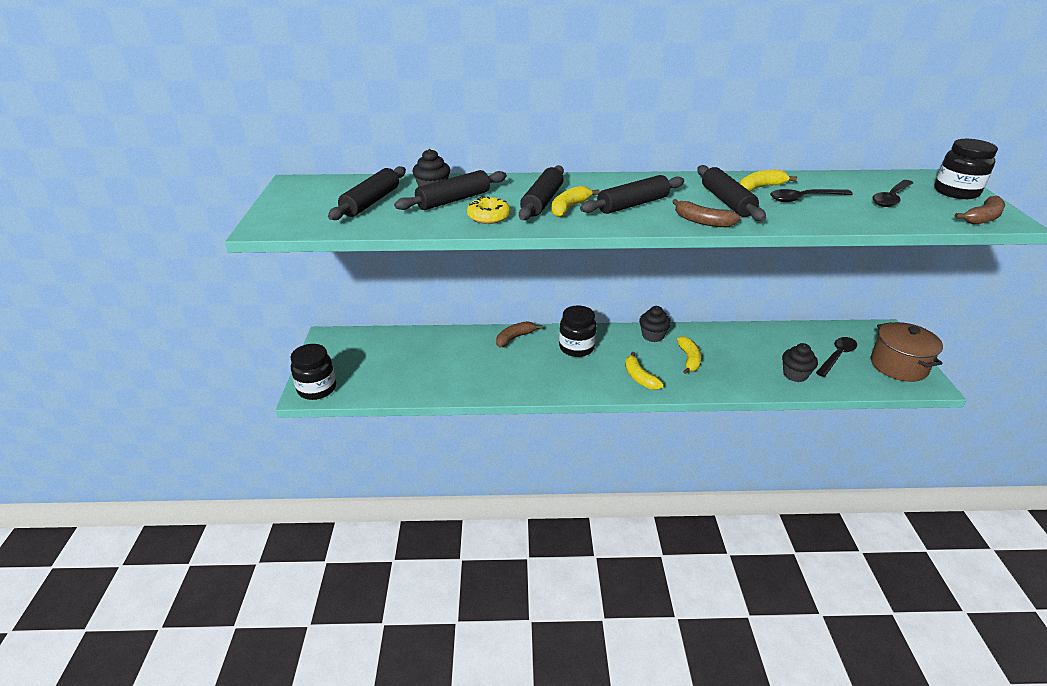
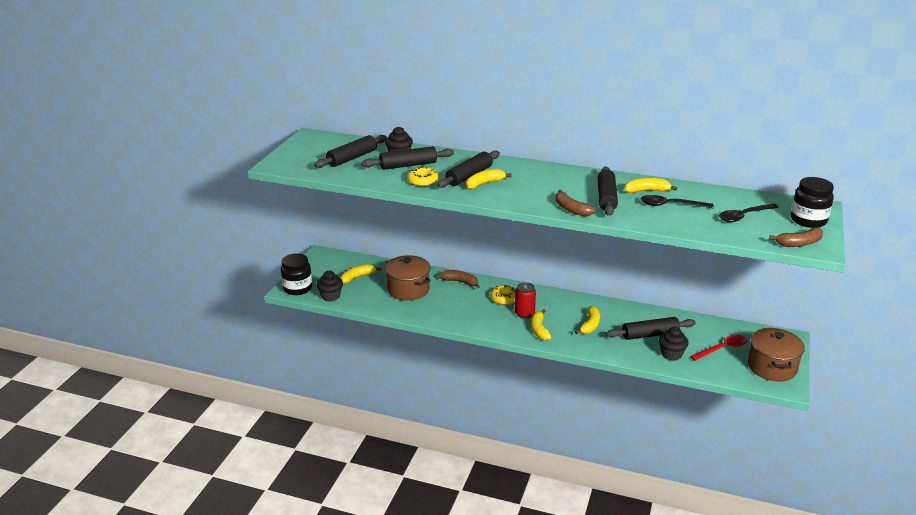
camera: 20 degrees right, 5 degrees down
(388, 358) = (357, 277): none -> yellow banana
(459, 360) = (408, 289): none -> brown pot
(515, 338) = (460, 282): brown banana -> brown banana turned 45 degrees clockwise
(576, 348) = (504, 298): black jar -> yellow donut
(610, 361) = (524, 313): none -> red can
(633, 204) = (532, 188): black rolling pin -> black rolling pin (650, 335)
(652, 336) = (573, 302): black cupcake -> black cupcake (330, 296)
(837, 356) = (722, 349): black spoon -> red spoon

